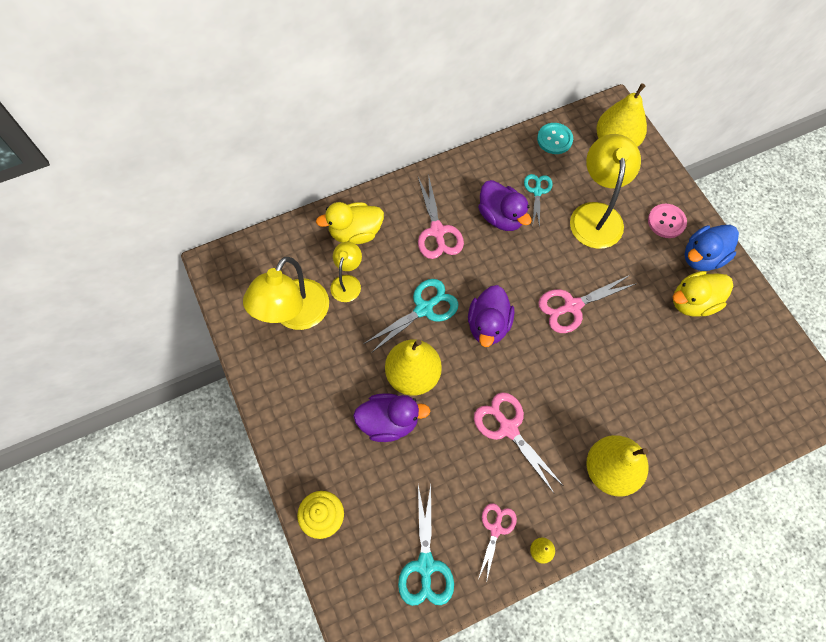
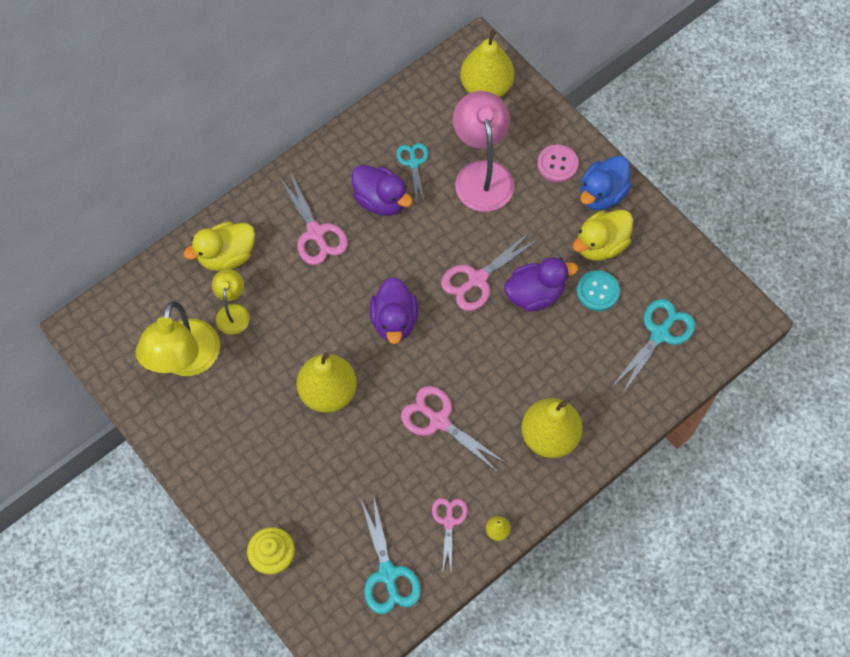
camera: 15 degrees left, 0 degrees up
(389, 422) = (315, 446): purple duck -> purple duck (535, 294)
(424, 309) = (322, 320): turquoise scissors -> turquoise scissors (659, 334)
(554, 139) = (419, 99): turquoise button -> turquoise button (597, 291)
(596, 215) = (482, 174): yellow lamp -> pink lamp

